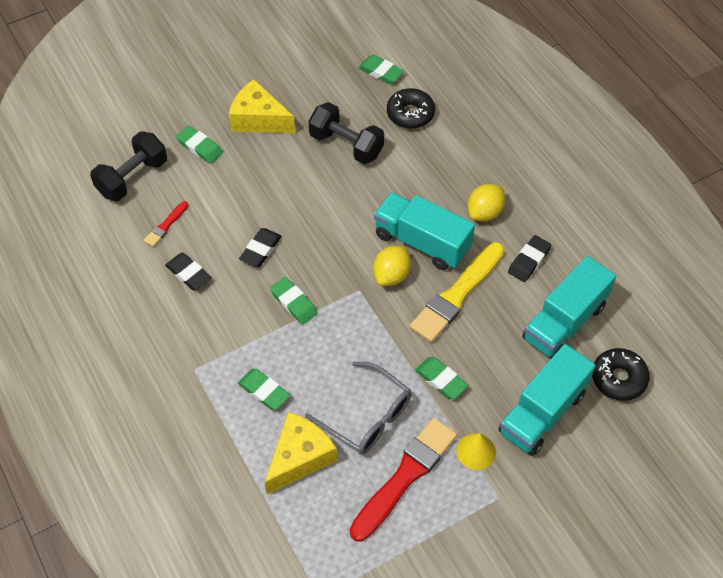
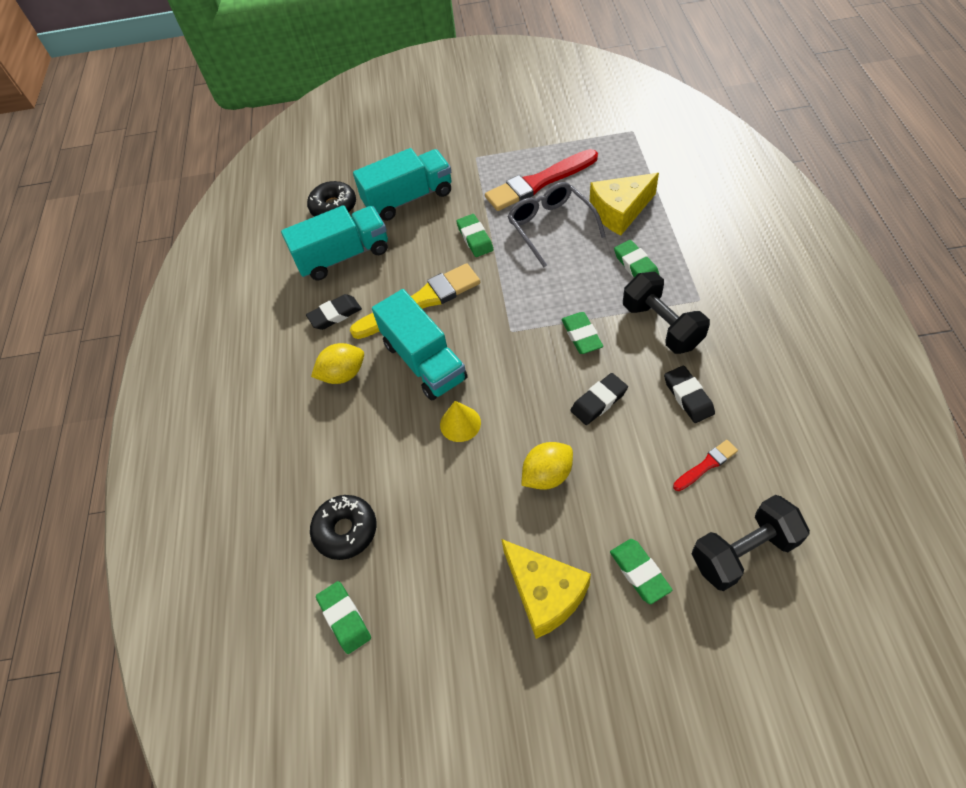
camera: 150 degrees left, 0 degrees up
(346, 145) = (446, 509): black dumbbell -> black dumbbell (661, 325)
(391, 275) = (472, 336): yellow lemon -> yellow lemon (547, 475)
(476, 451) = (475, 186): yellow cone -> yellow cone (460, 423)

